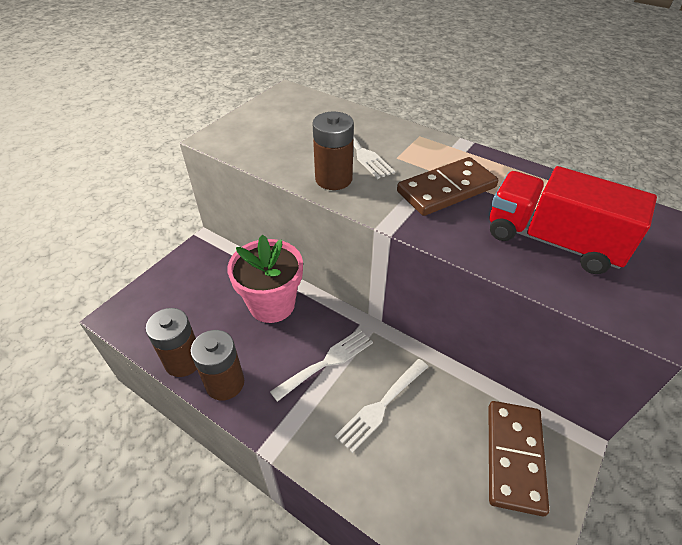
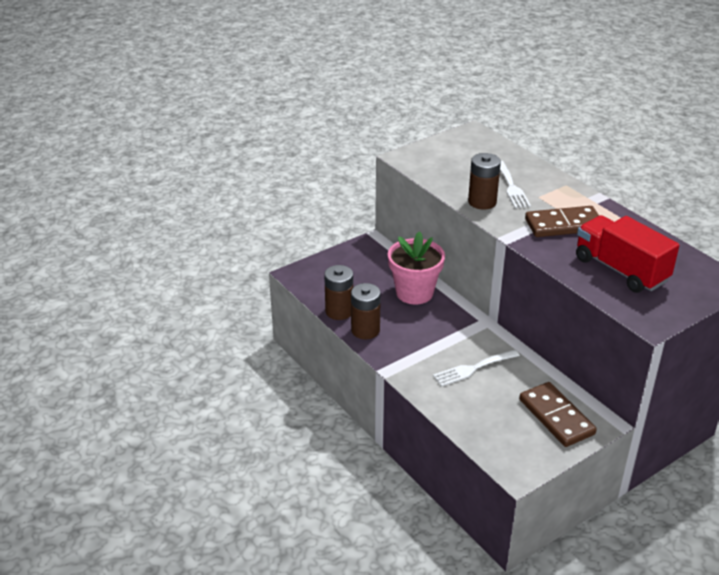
camera: 20 degrees right, 10 degrees down
(327, 362) = (444, 336): white fork -> none
(514, 457) = (556, 417): brown domino -> brown domino turned 60 degrees counterclockwise

